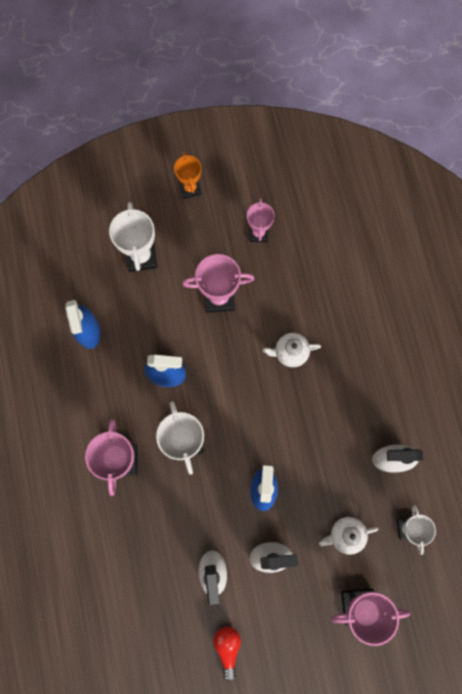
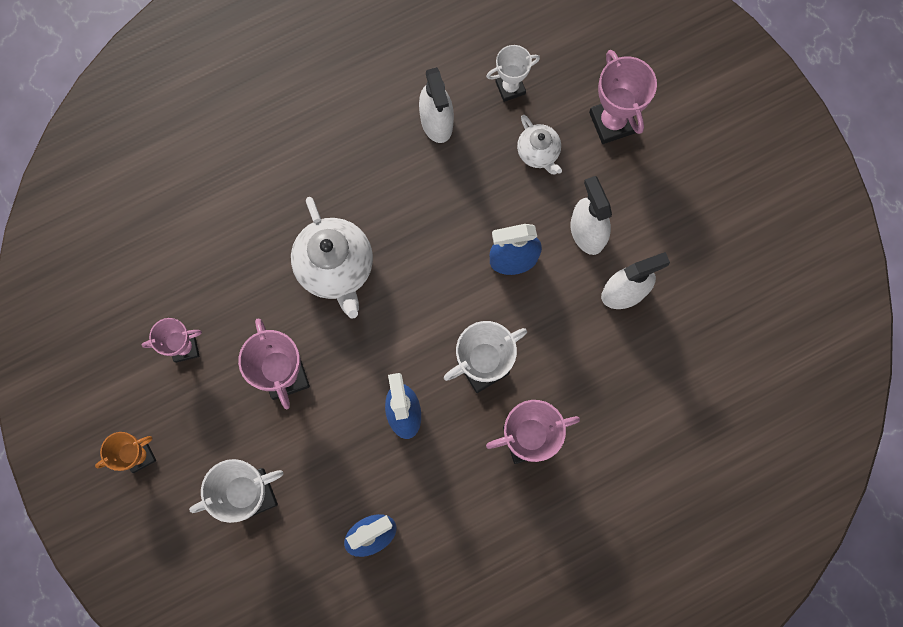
camera: 105 degrees left, 0 degrees up
(227, 647) = (703, 254): red light bulb -> none
(290, 352) = (336, 268): white teapot -> white teapot, size x1.79

